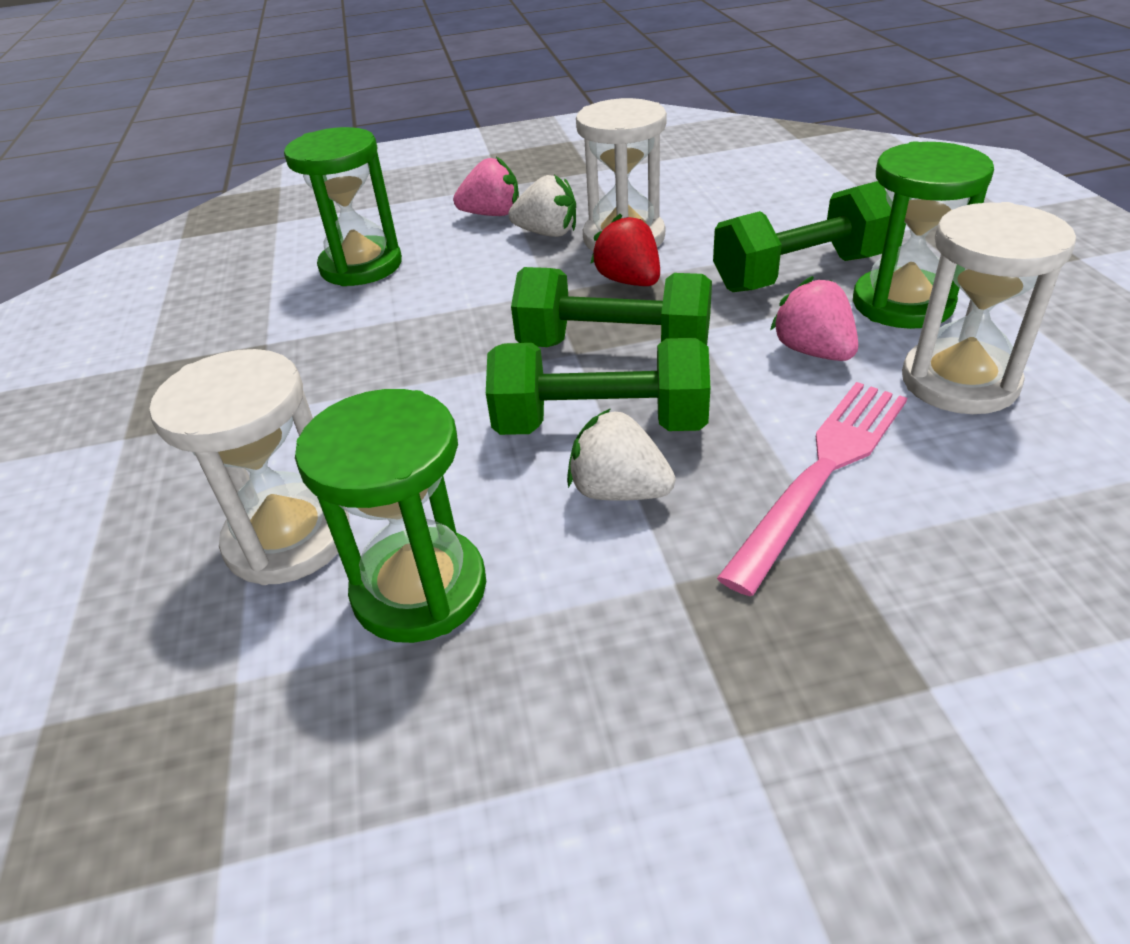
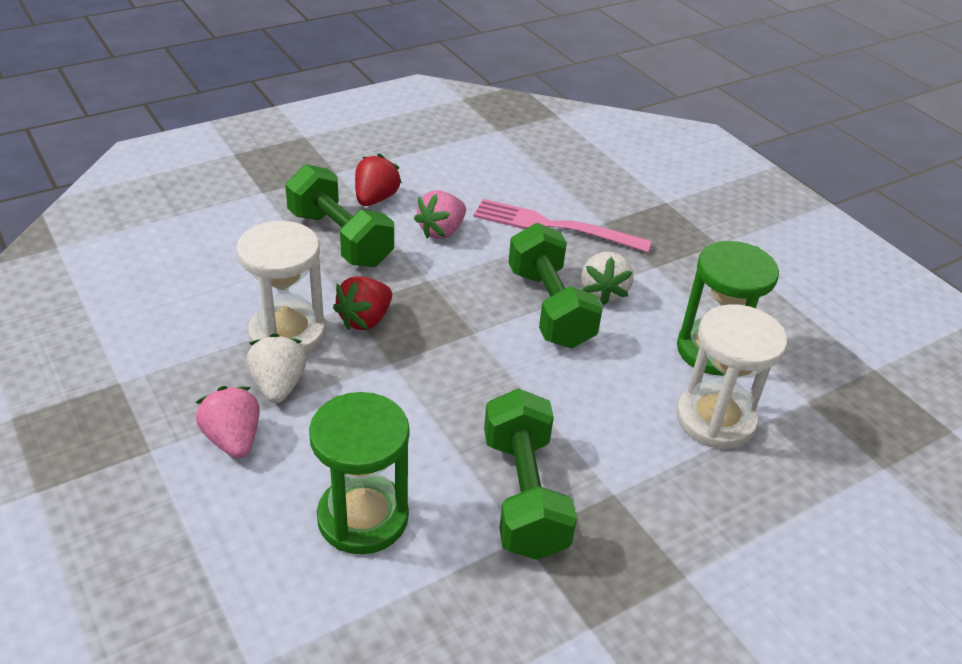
camera: 115 degrees left, 0 degrees up
(614, 347) = (463, 314): green dumbbell -> green dumbbell (523, 495)
(902, 303) = (375, 199): green hourglass -> red strawberry
(959, 381) = (457, 184): white hourglass -> none

